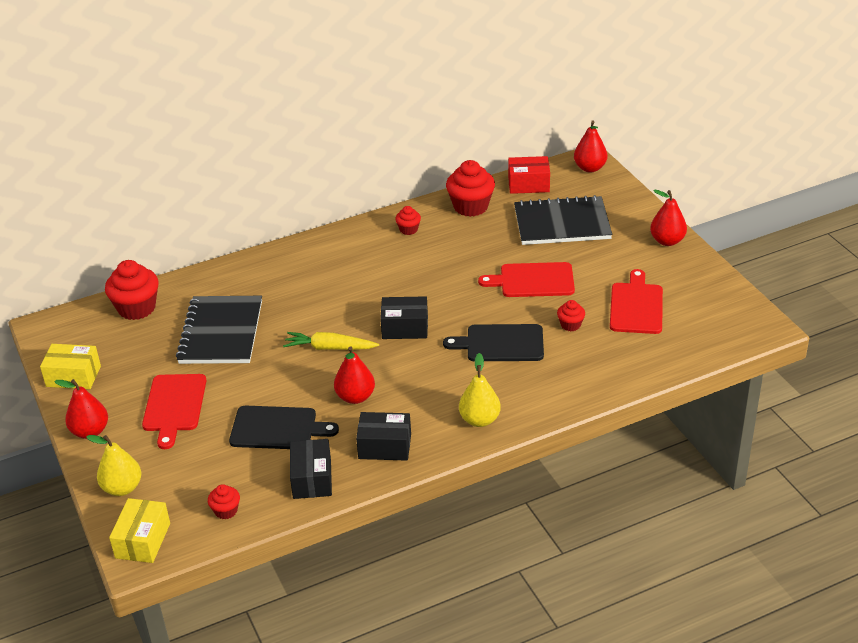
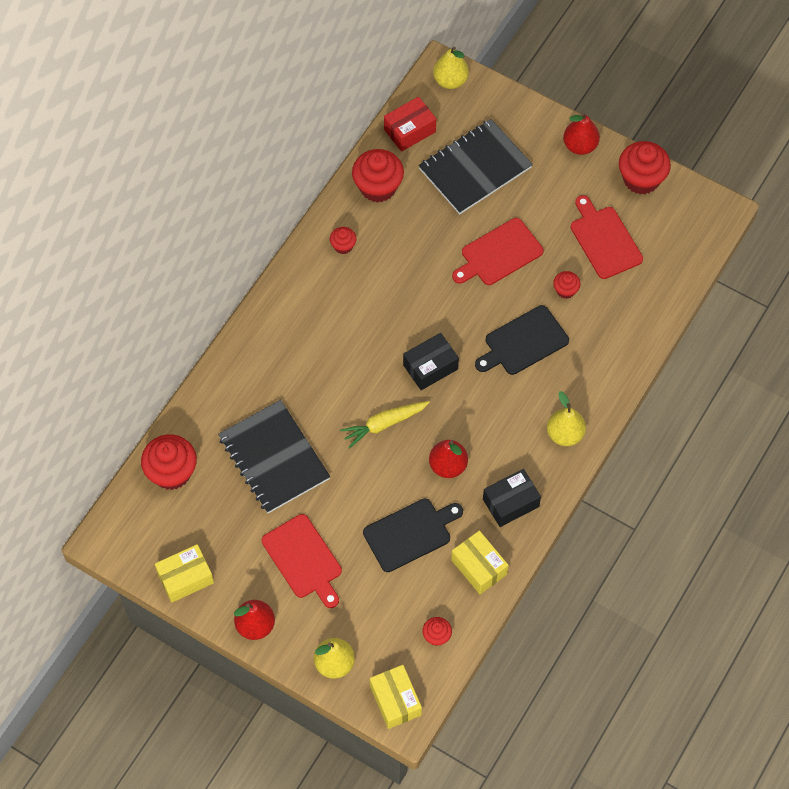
camera: 35 degrees left, 25 degrees up
(312, 479) = (479, 567): black box -> yellow box
(590, 168) = (450, 80): red pear -> yellow pear
(705, 280) = (641, 179): none -> red cupcake

